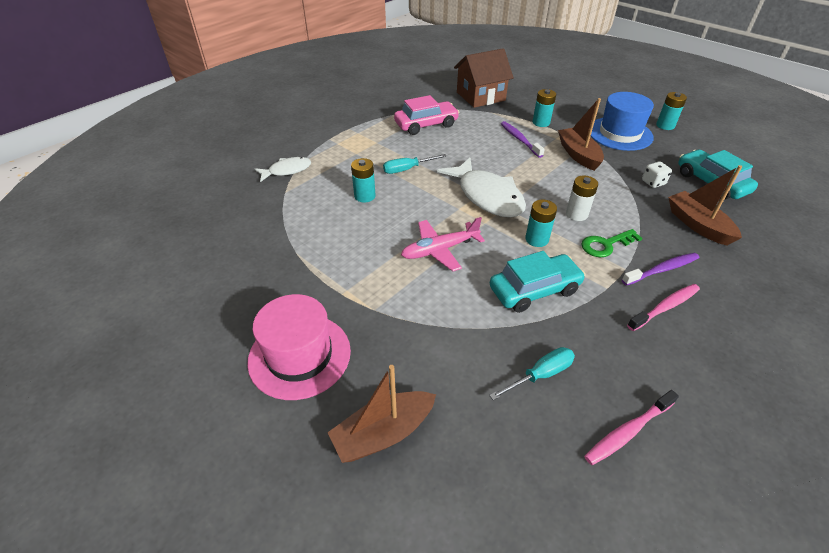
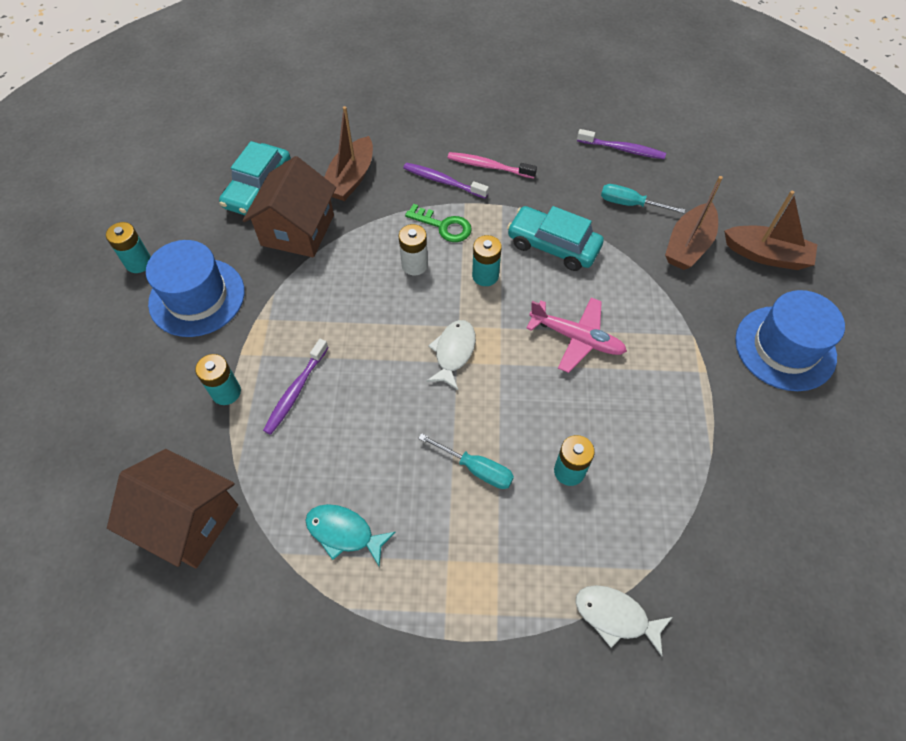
camera: 130 degrees left, 15 degrees up
(299, 355) = (785, 348): pink hat -> blue hat
(426, 125) = (344, 533): pink car -> turquoise fish
(487, 196) = (453, 352): white fish -> white fish, size x0.56
(578, 155) = (288, 314): brown boat -> brown boat (688, 245)
(628, 431) = (622, 149): pink toothbrush -> purple toothbrush
(653, 182) = (297, 230): white dice -> brown house

